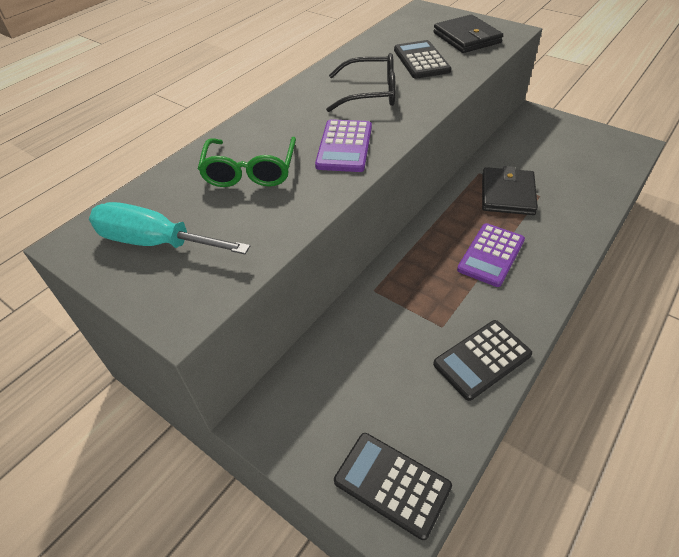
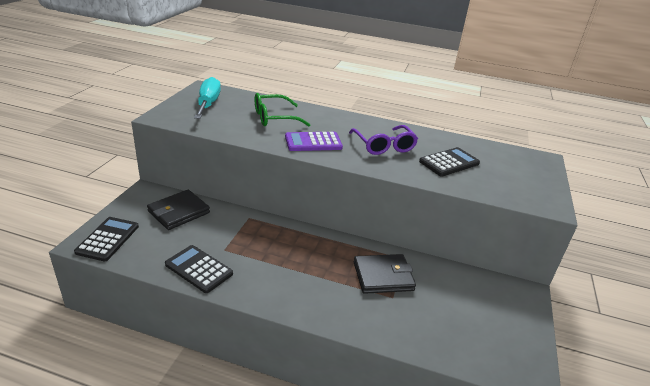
camera: 65 degrees right, 15 degrees down
(370, 93) = (384, 146): black glasses -> purple glasses
(466, 38) = (509, 182): black wallet -> black wallet (179, 212)
(491, 255) = (303, 269): purple calculator -> none

